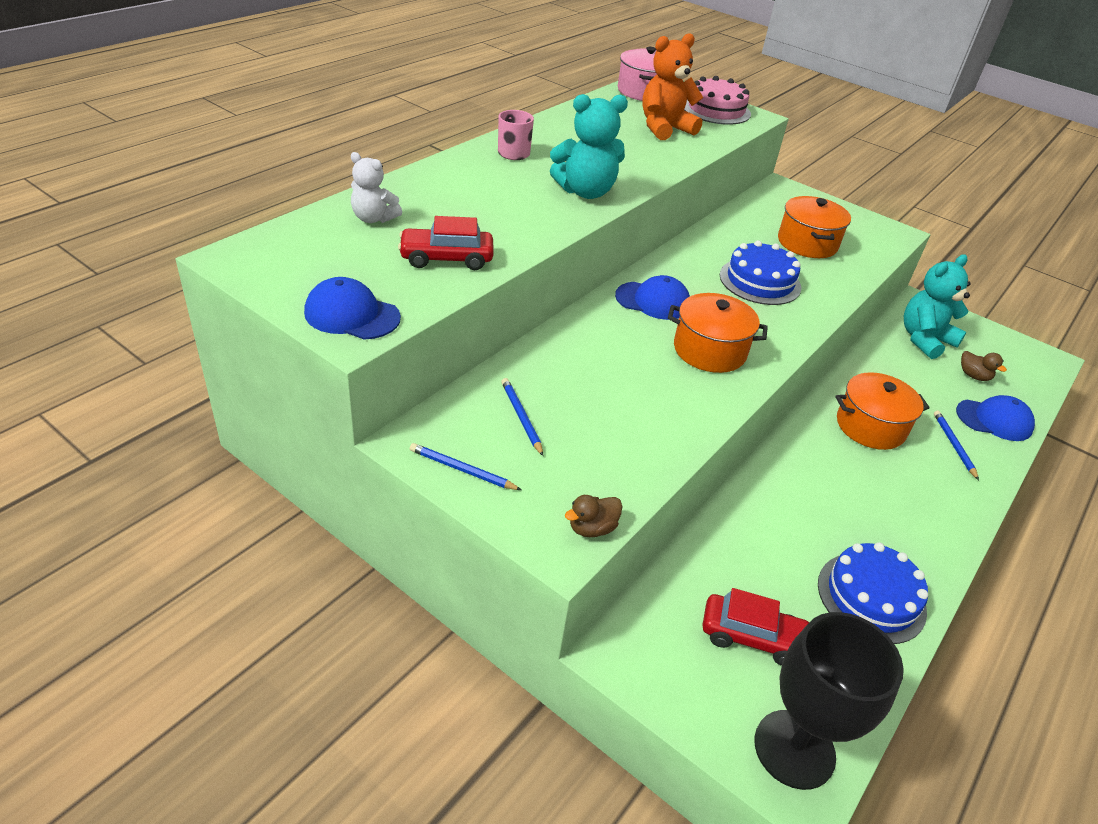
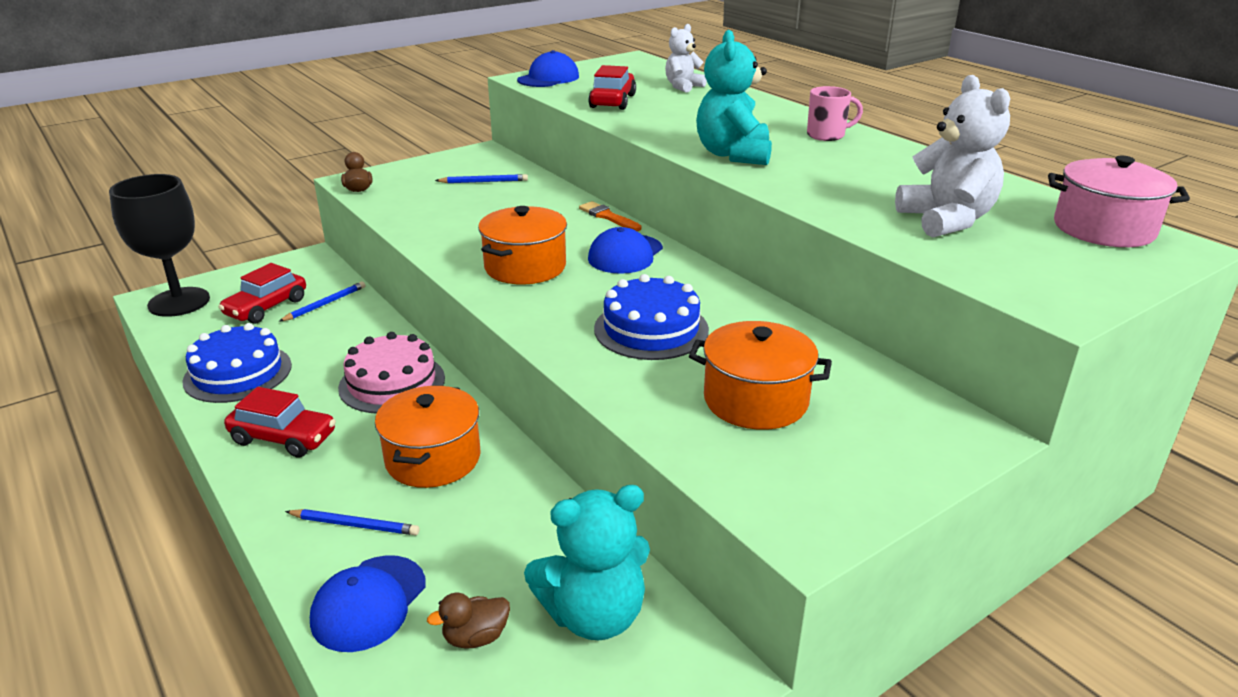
camera: 110 degrees right, 10 degrees down
(462, 470) = (445, 162): blue pencil -> blue pencil (325, 304)
(580, 317) = (608, 217): none -> orange brush
(664, 128) = (946, 220): orange teddy bear -> white teddy bear
(716, 110) = (1062, 275): pink cake -> pink cake (392, 383)
(917, 518) = (283, 438): none -> red car
(924, 340) = (594, 615): turquoise teddy bear -> turquoise teddy bear turned 90 degrees clockwise

